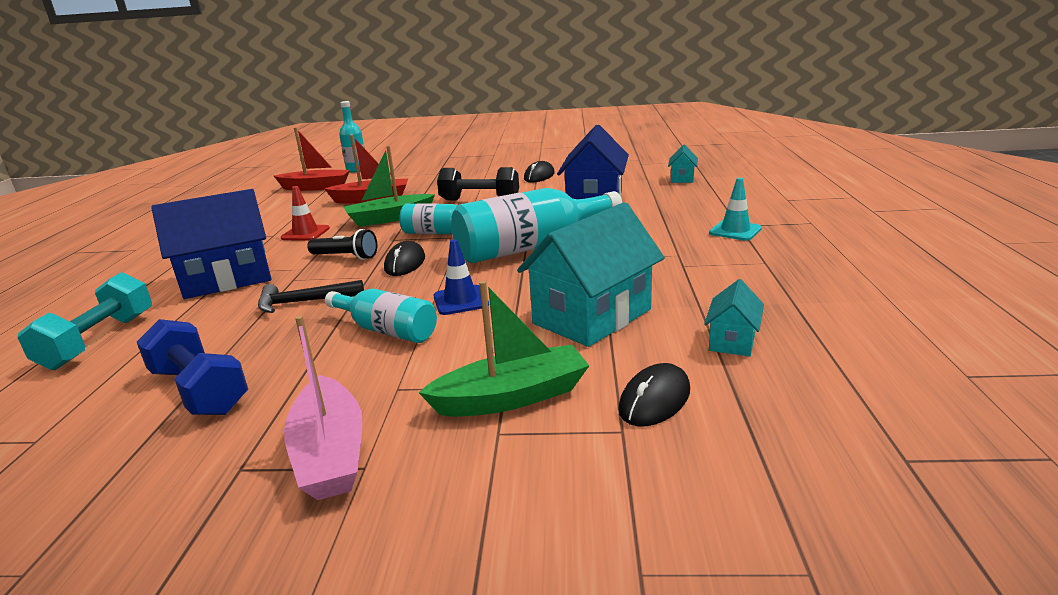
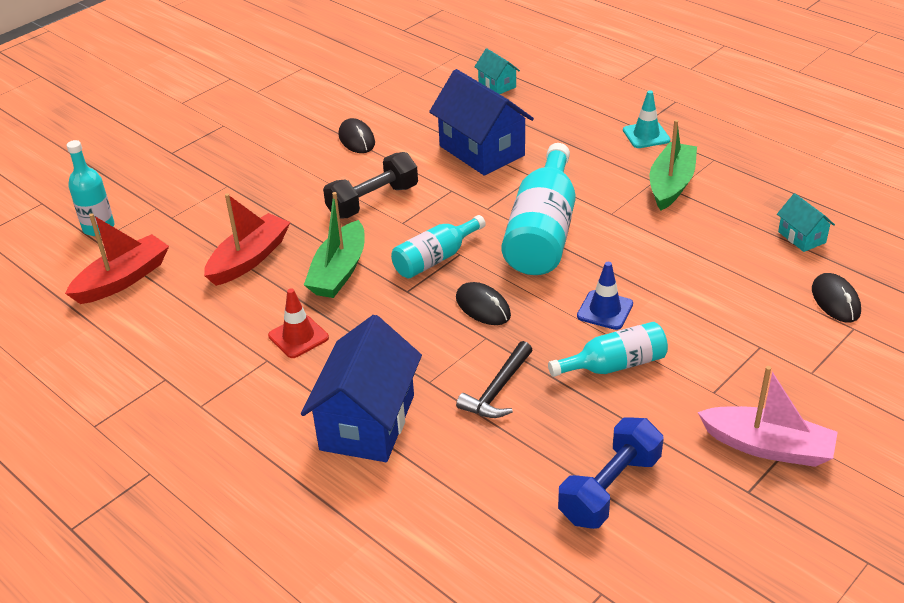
camera: 50 degrees left, 15 degrees up
(99, 341) = (427, 535): turquoise dumbbell -> none
(199, 390) = (610, 488): blue dumbbell -> blue dumbbell turned 45 degrees counterclockwise
(346, 257) = (415, 333): black flashlight -> none
(512, 397) = (777, 349): green boat -> green boat (671, 184)
(592, 316) = (706, 268): turquoise house -> none

